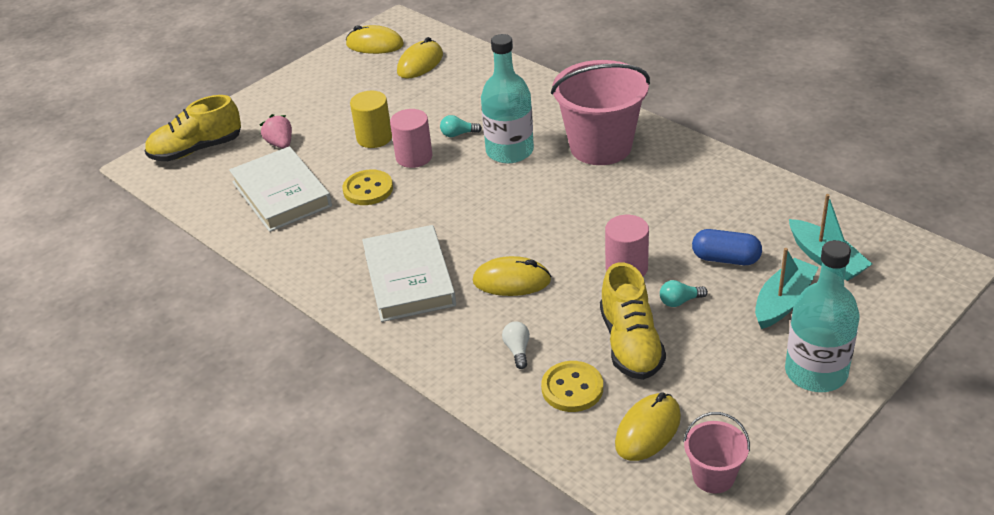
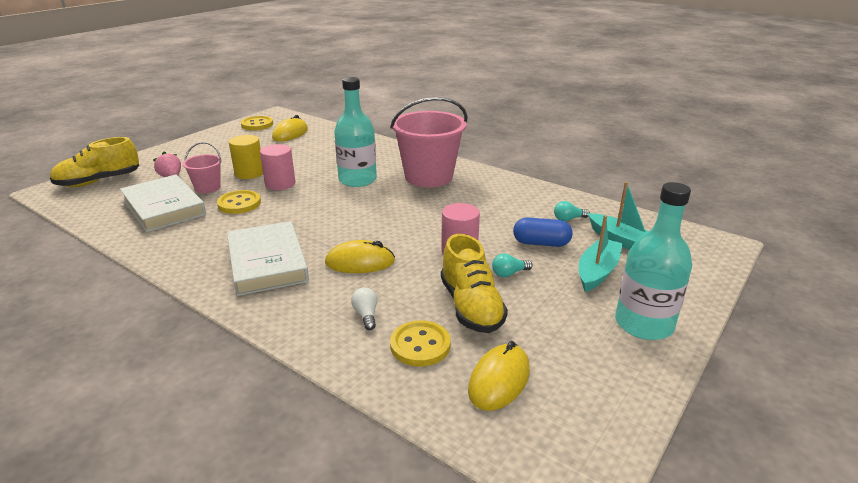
camera: 10 degrees left, 10 degrees down
(375, 45) = (257, 124): yellow mouse -> yellow button
(458, 134) = (317, 171): turquoise light bulb -> turquoise light bulb (568, 219)
(713, 476) = (574, 422): pink bucket -> pink bucket (207, 188)

